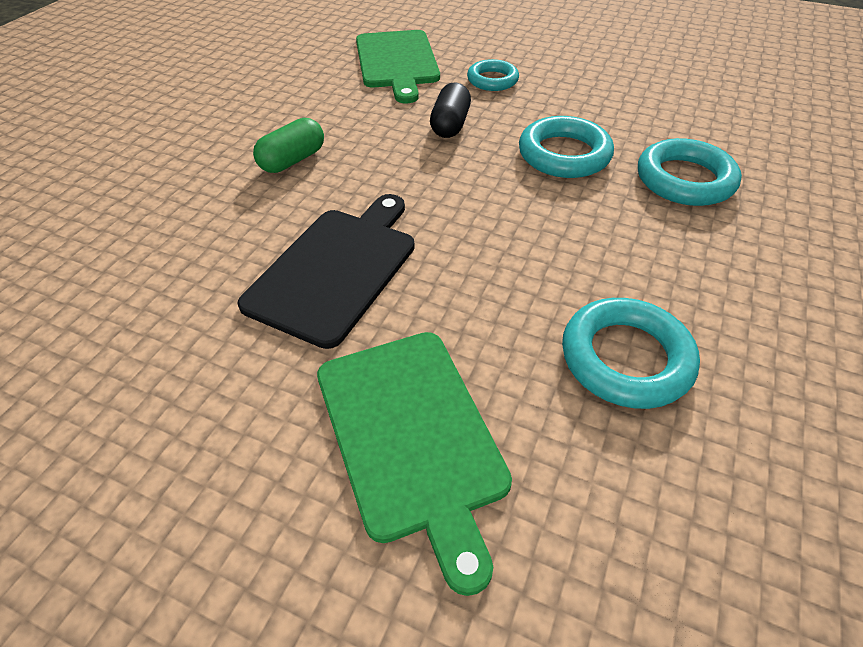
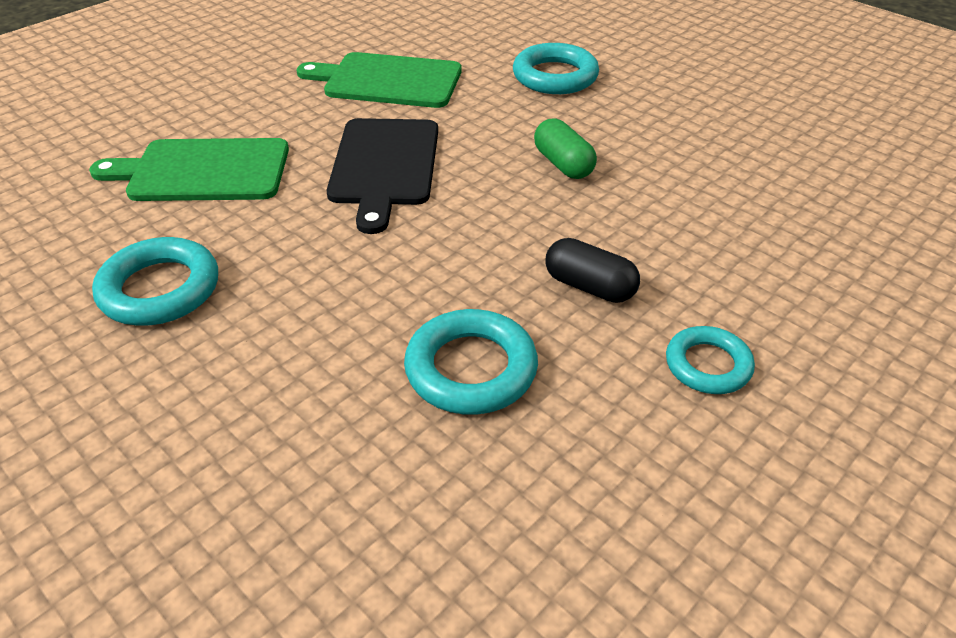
camera: 110 degrees right, 5 degrees down
(336, 269) = (384, 166): black cutting board -> black cutting board turned 45 degrees clockwise
(397, 62) = (790, 279): green cutting board -> green cutting board (387, 80)
(684, 180) = (346, 472): turquoise ring -> turquoise ring (555, 76)

